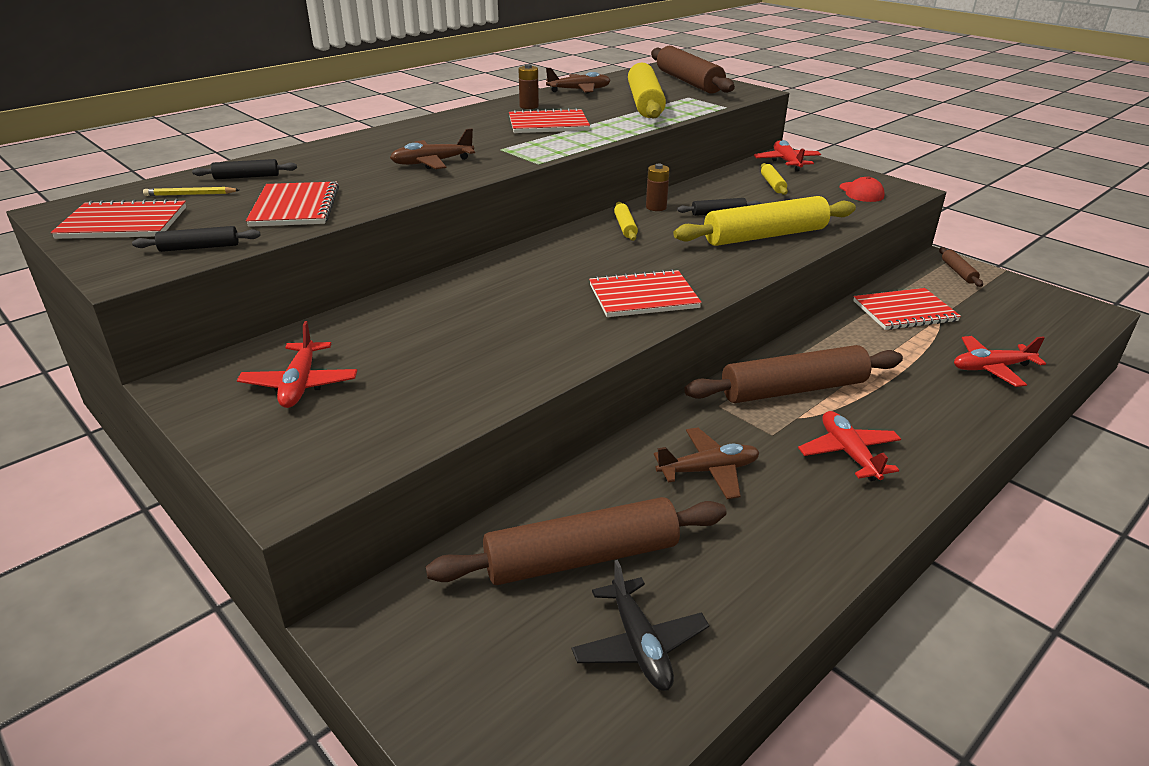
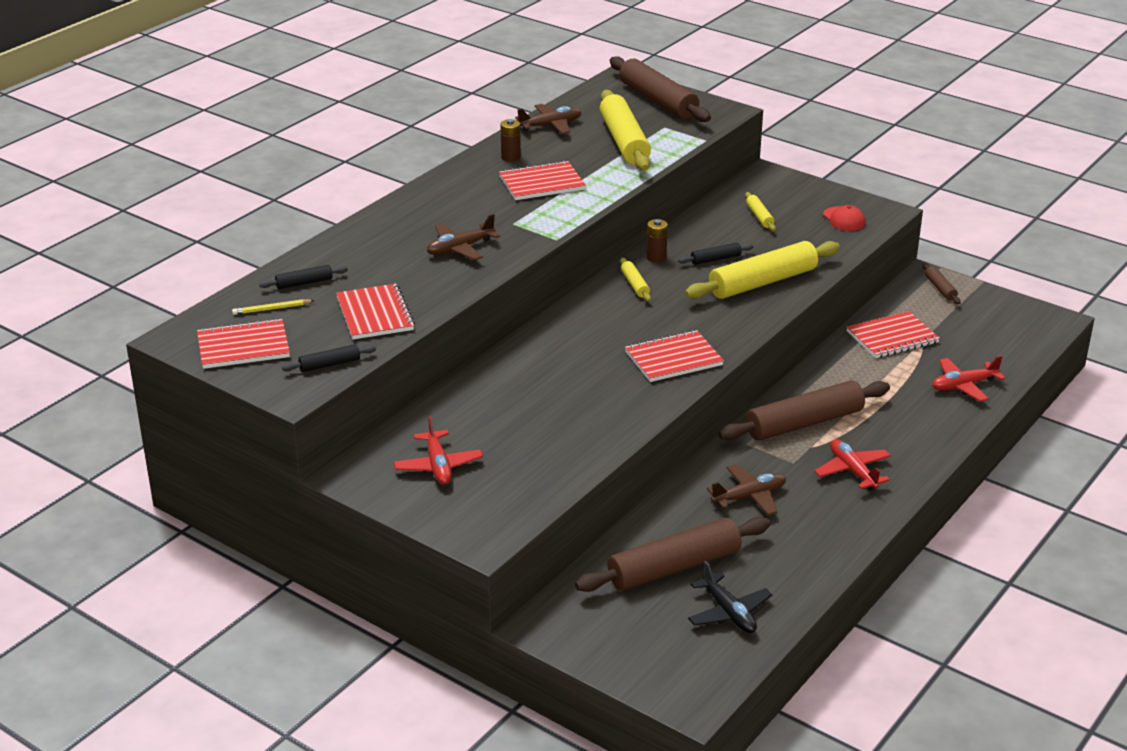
camera: 10 degrees left, 0 degrees up
(787, 162) = (769, 184): red plane -> none

